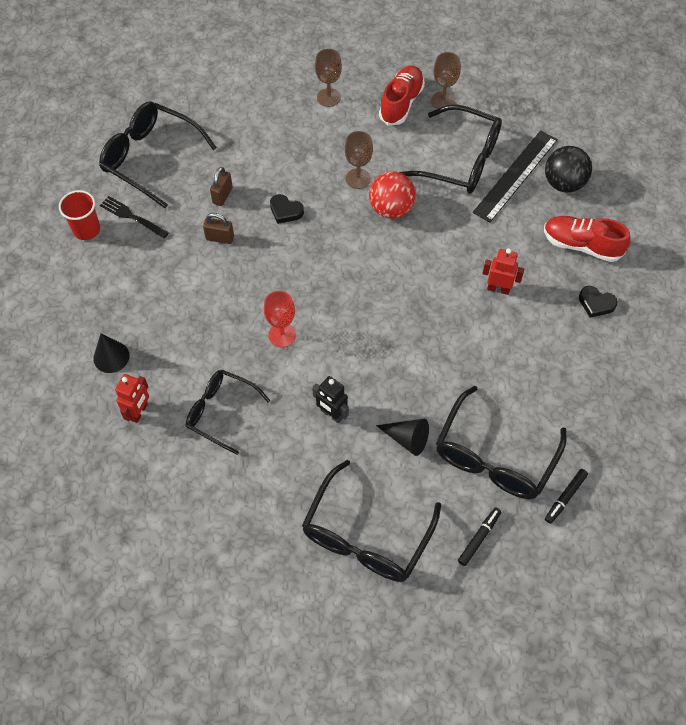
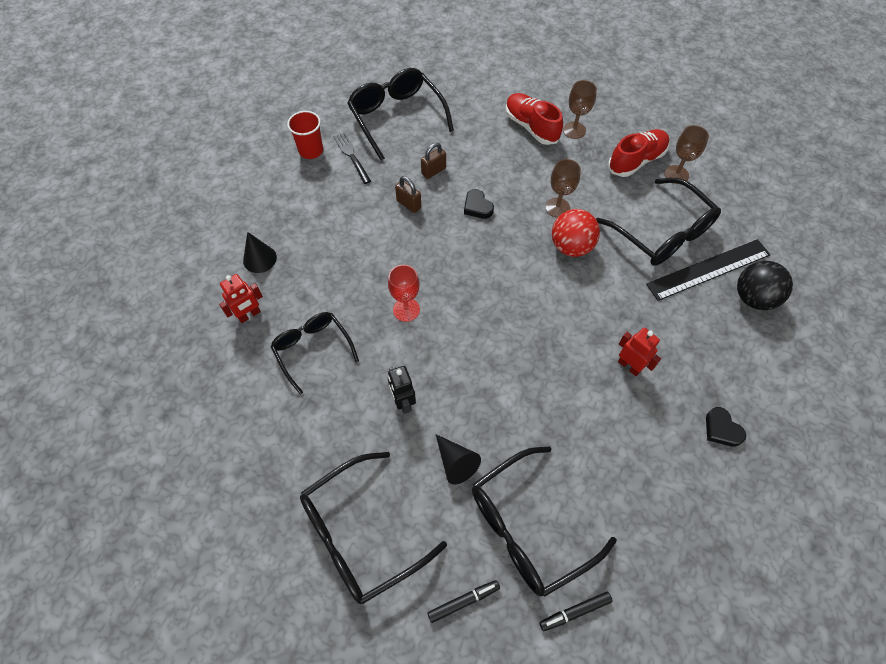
camera: 30 degrees right, 0 degrees up
(581, 245) = (738, 365): red shoe -> red shoe (531, 127)

